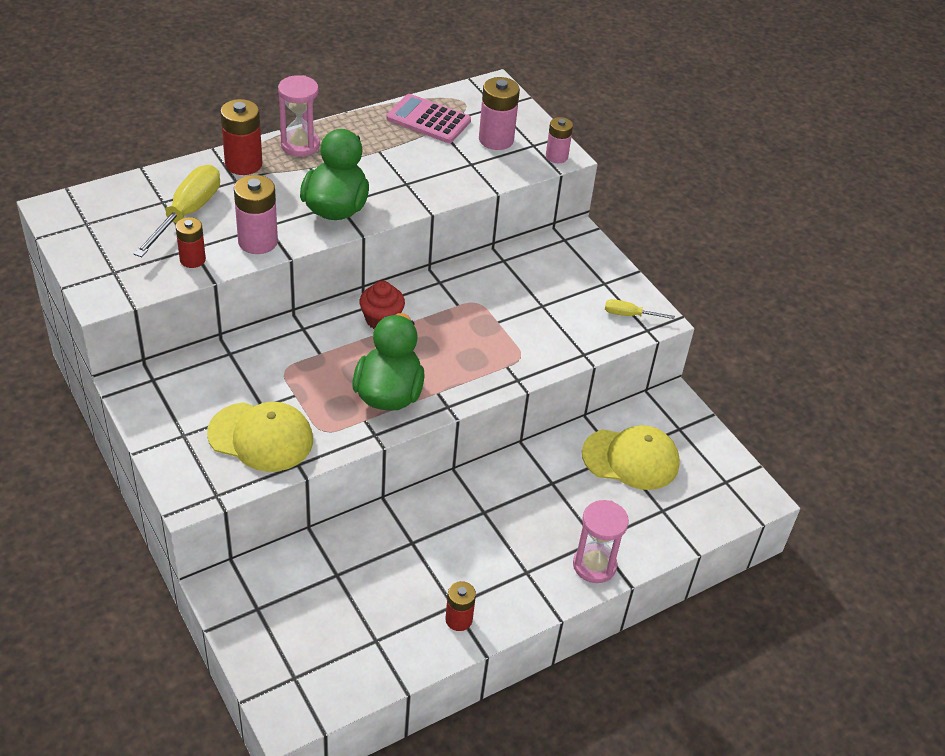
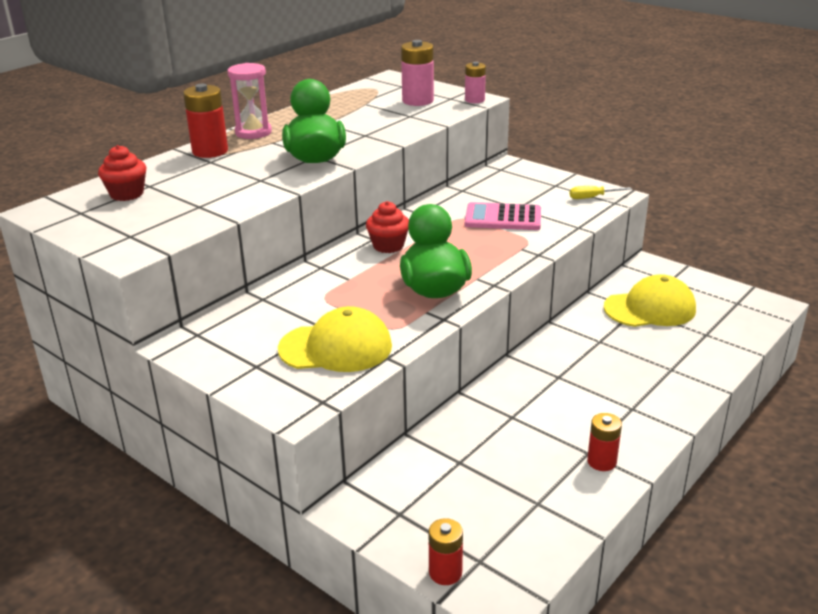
camera: 15 degrees left, 15 degrees down
(138, 208) = (127, 194): none -> red cupcake
(187, 213) = (178, 187): yellow screwdriver -> none
(192, 259) = (204, 212): red battery -> red battery (445, 572)
(258, 241) = (259, 190): pink battery -> none
(428, 120) = (353, 101): pink calculator -> pink calculator (503, 218)
(594, 565) = (685, 386): pink hourglass -> none

